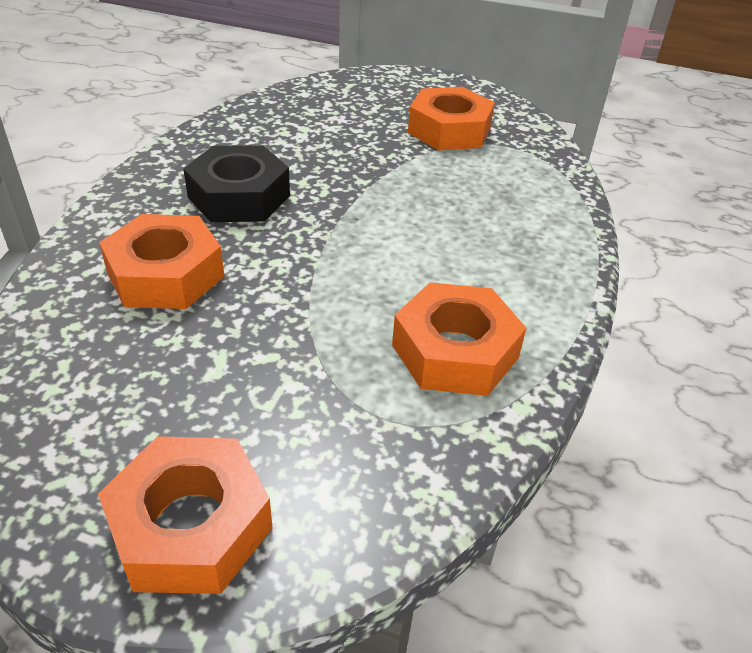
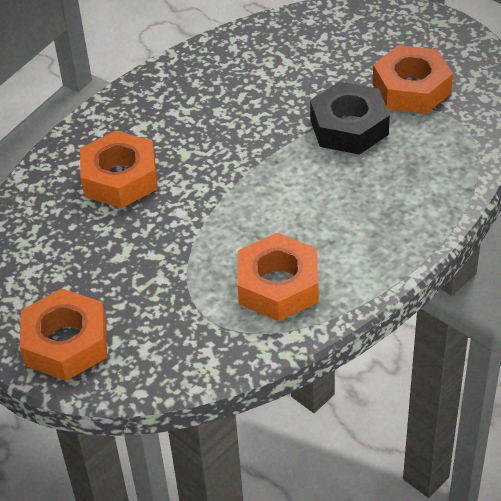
camera: 30 degrees right, 5 degrees up
(239, 196) = (200, 122): black nut -> black nut (349, 127)

